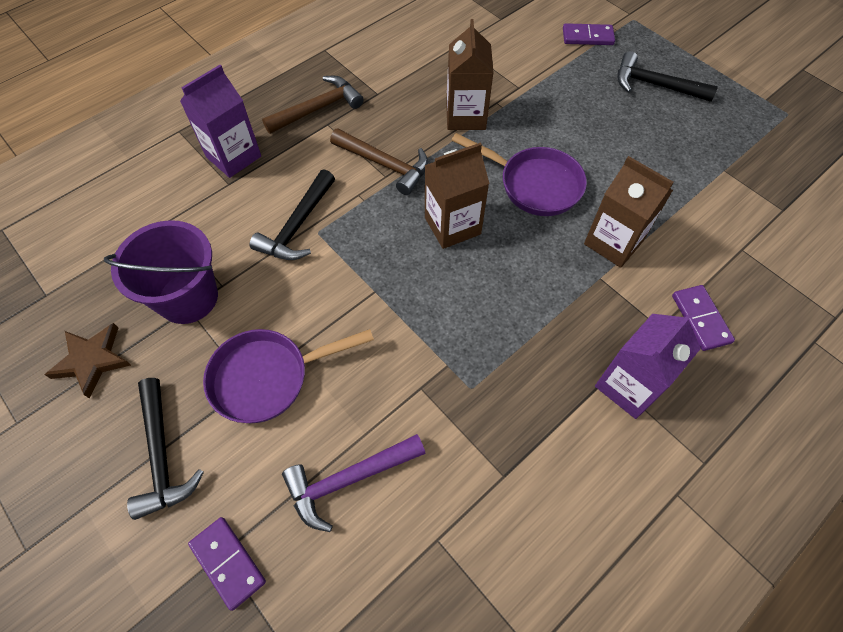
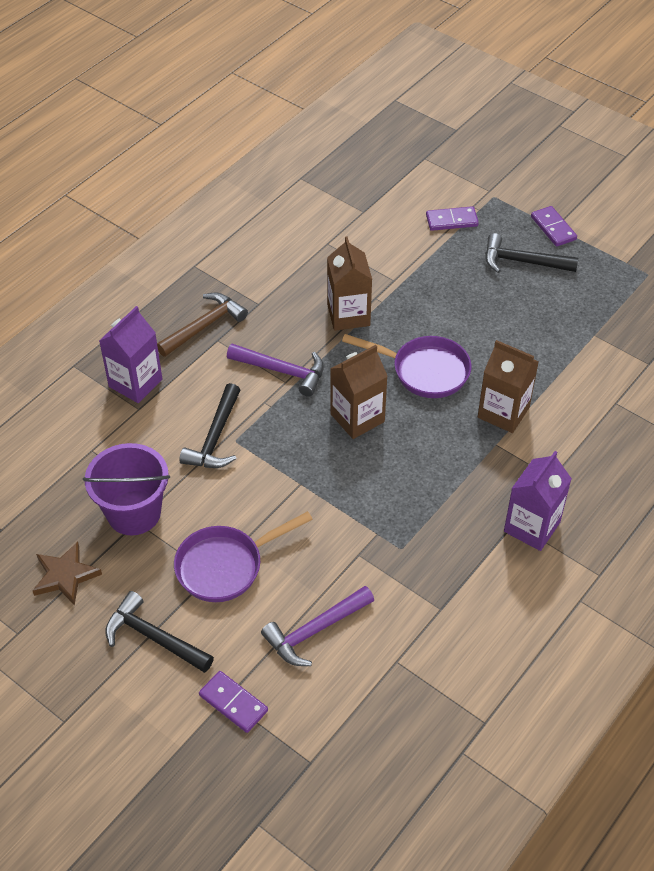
camera: 10 degrees left, 10 degrees down
(162, 455) = (153, 637): black hammer -> black hammer turned 150 degrees clockwise
(385, 164) = (282, 371): brown hammer -> purple hammer
(700, 319) = (585, 466): purple domino -> purple domino (553, 228)

